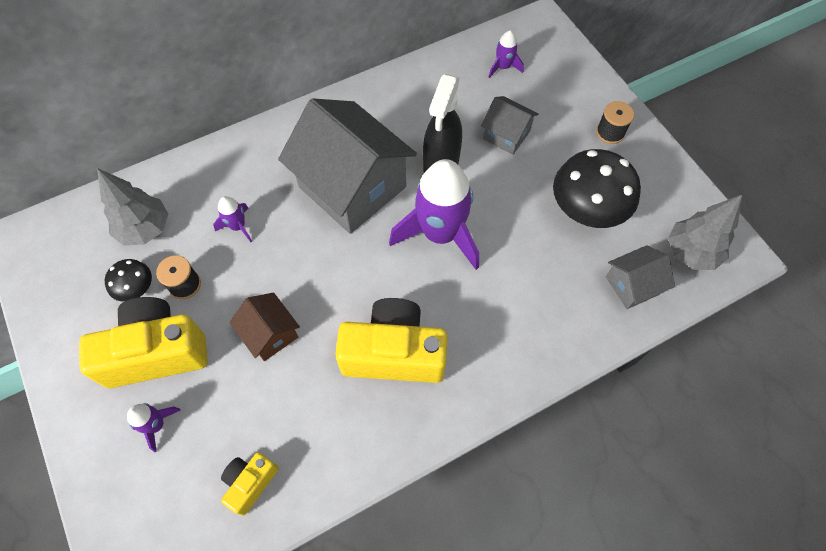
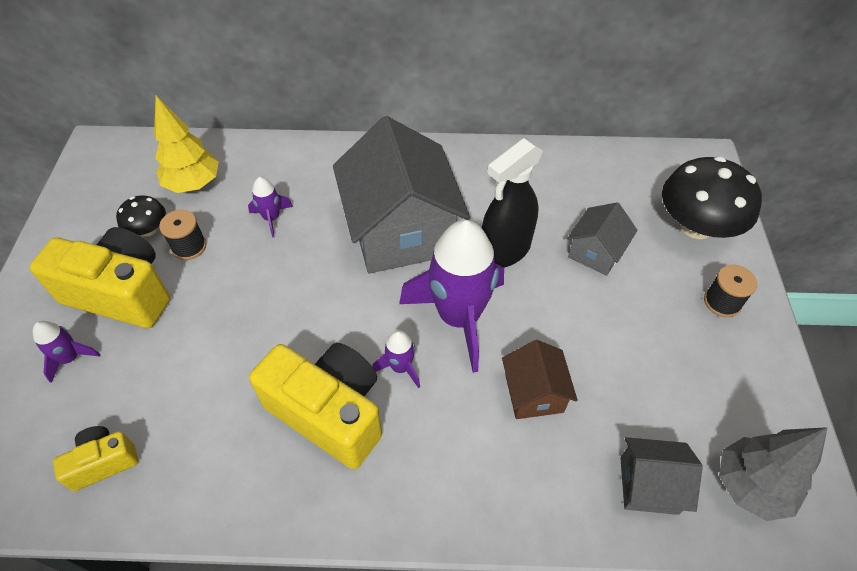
camera: 30 degrees right, 10 degrees down
(145, 229) = (194, 184): grey tree -> yellow tree
(270, 334) = (227, 329): brown house -> brown house (534, 393)
(503, 67) = (635, 186): purple rocket -> purple rocket (400, 367)
(506, 135) = (596, 252): grey house -> grey house turned 60 degrees clockwise
(587, 209) = (643, 370): black mushroom -> black mushroom (696, 226)

